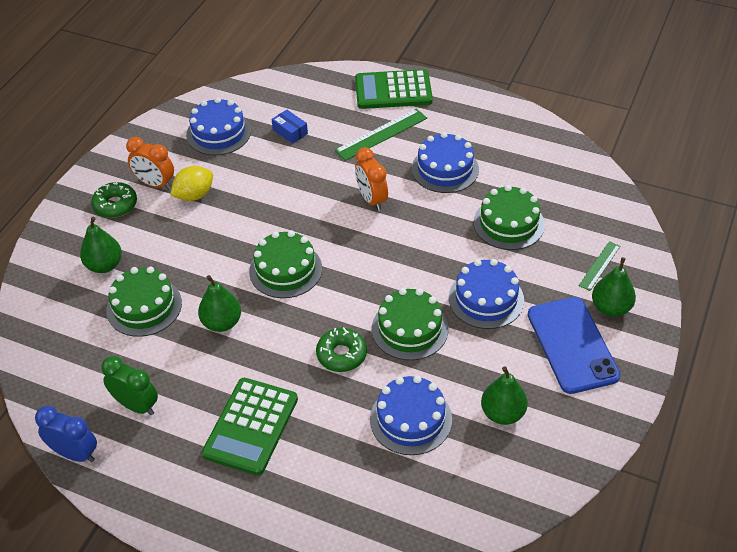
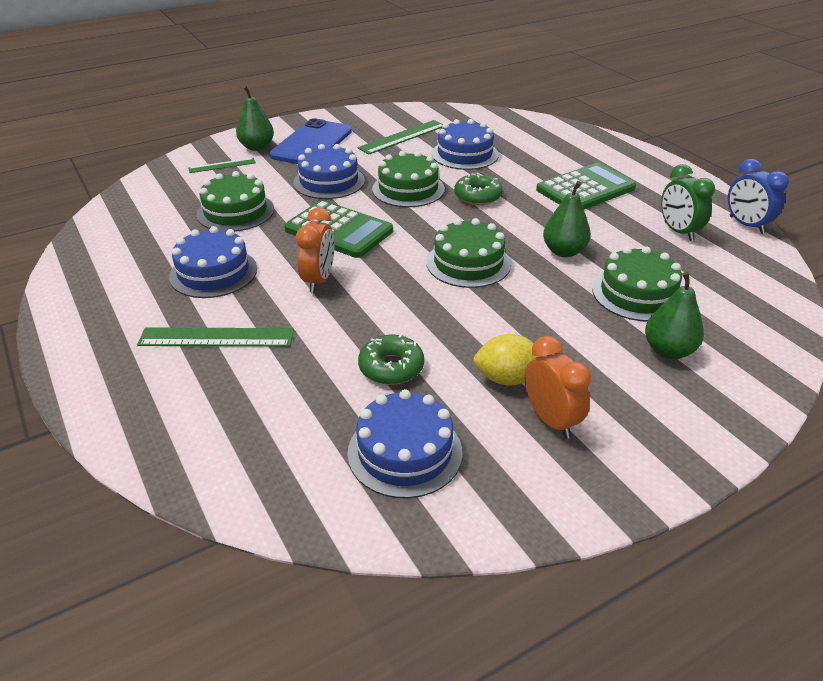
camera: 145 degrees left, 10 degrees down
(115, 205) = (624, 418): green donut -> green donut (391, 367)
(290, 132) = (311, 399): blue box -> none
(393, 90) = (120, 384): green calculator -> green calculator (339, 230)
(502, 413) = (402, 137): green pear -> green ruler

